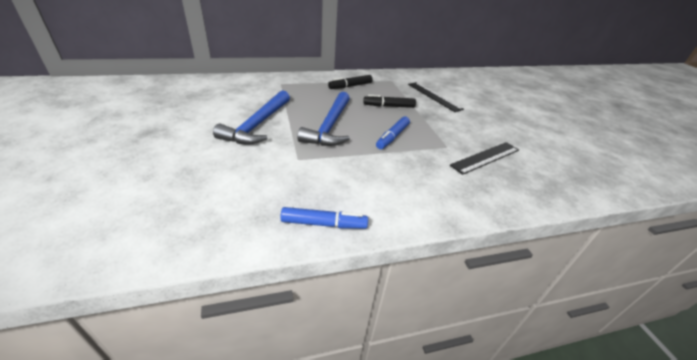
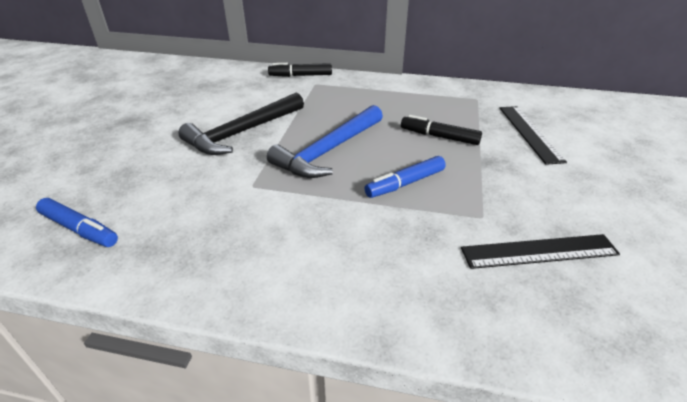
camera: 30 degrees right, 0 degrees up
(257, 125) = (242, 132): blue hammer -> black hammer
(323, 224) = (208, 280): blue marker -> blue marker (79, 229)
(350, 86) = (406, 99): black marker -> black marker (301, 75)

